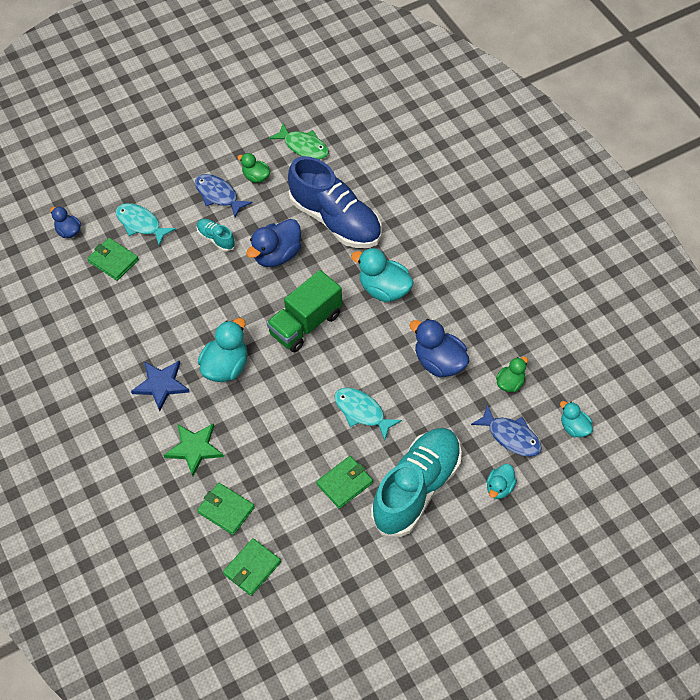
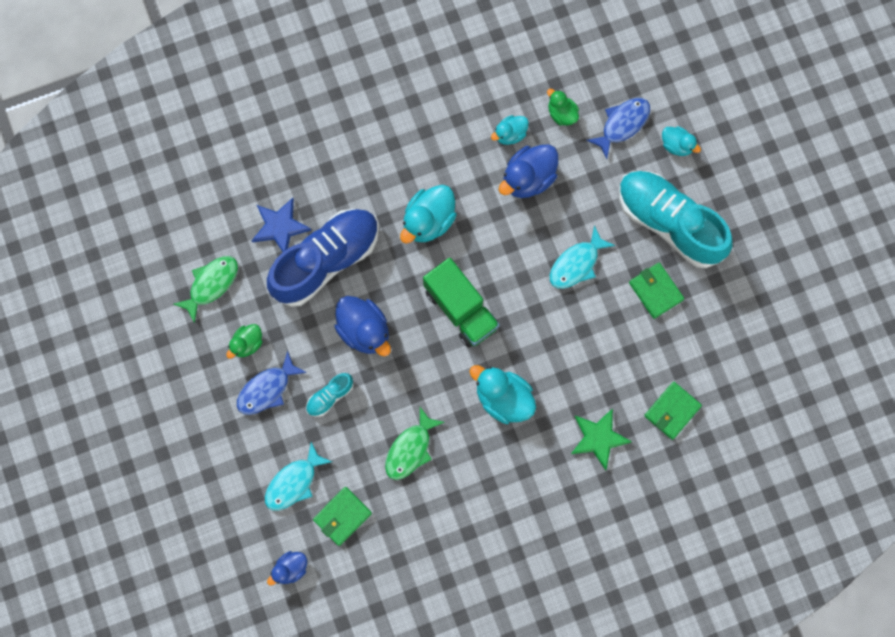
camera: 85 degrees left, 20 degrees up
(161, 385) = (516, 469): blue star -> blue star (280, 227)
(174, 302) = (410, 449): none -> green fish
(252, 568) = (737, 390): green wallet -> none
(574, 428) = (620, 64): turquoise duck -> turquoise duck (510, 134)

